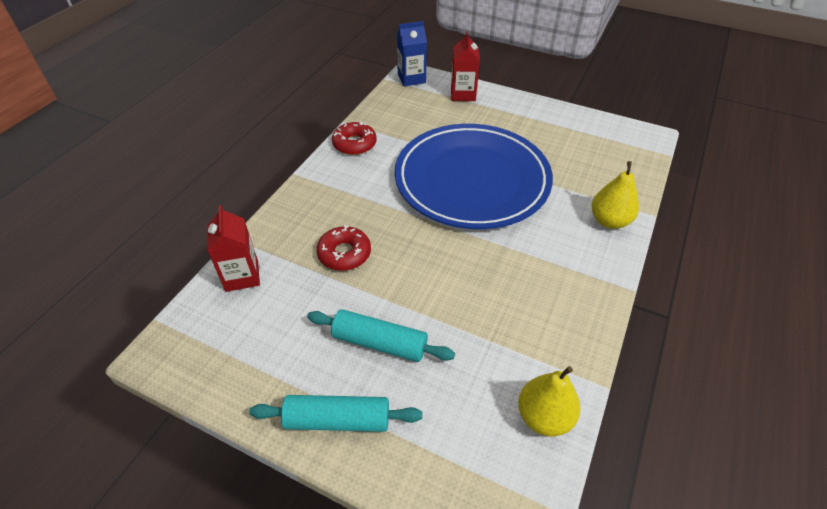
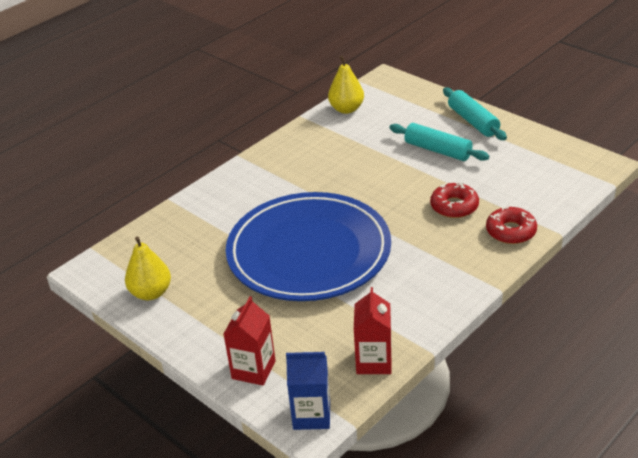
camera: 160 degrees left, 10 degrees down
(242, 276) = (545, 202): red carton -> red carton (374, 361)
(337, 420) = (473, 121): turquoise rolling pin -> turquoise rolling pin turned 45 degrees clockwise
(354, 144) = (423, 315): red donut -> red donut (511, 231)
(609, 221) = (210, 199): yellow pear -> yellow pear (151, 293)

